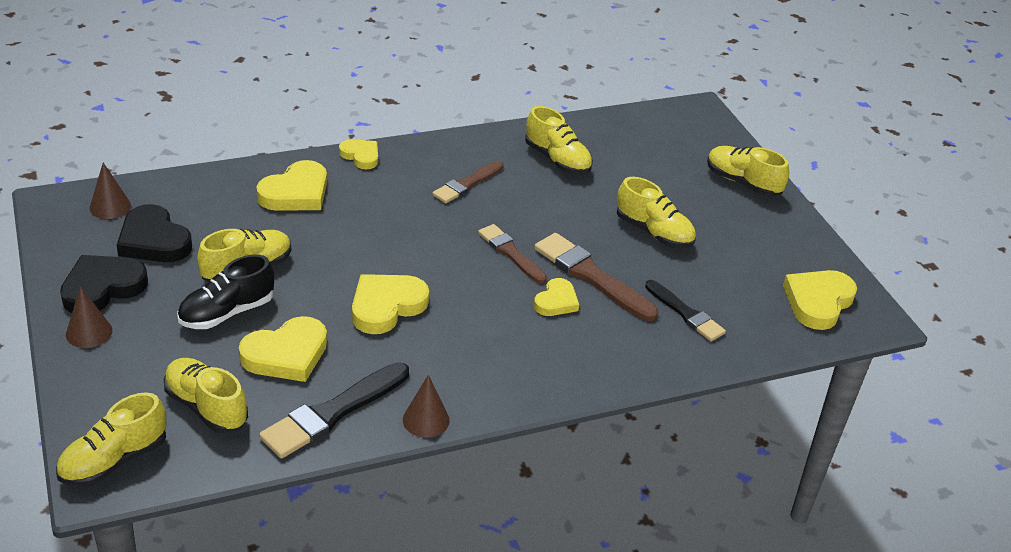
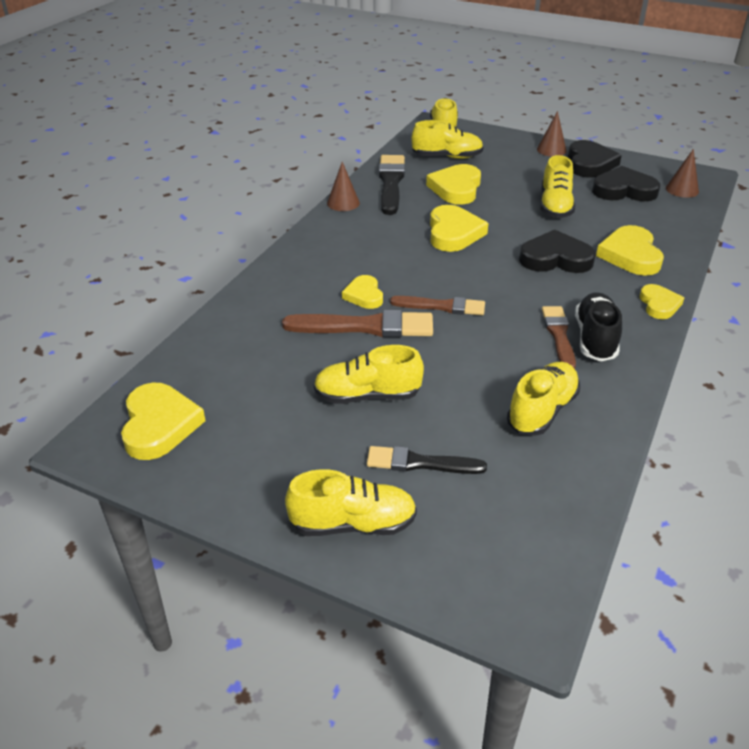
camera: 140 degrees right, 0 degrees up
(227, 312) = (518, 186): black shoe -> black shoe (595, 339)
(354, 228) = (555, 258): none -> black heart
(361, 156) = (659, 304): yellow heart -> yellow heart turned 90 degrees counterclockwise
(557, 160) = (542, 411): yellow shoe -> yellow shoe turned 120 degrees clockwise
(686, 313) = (264, 343): black brush -> black brush (420, 463)

